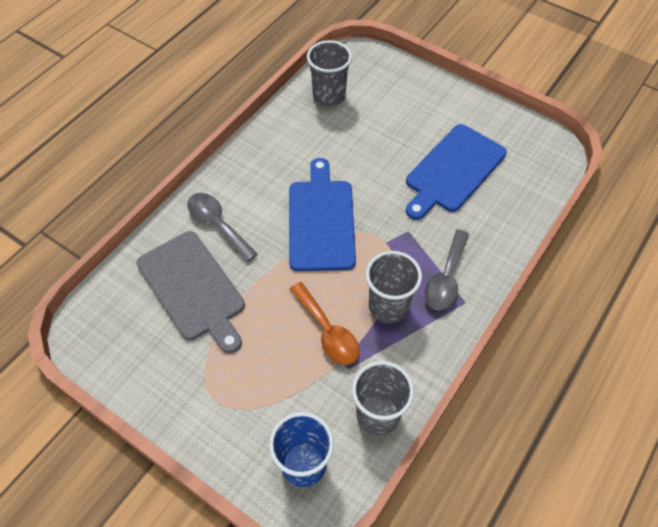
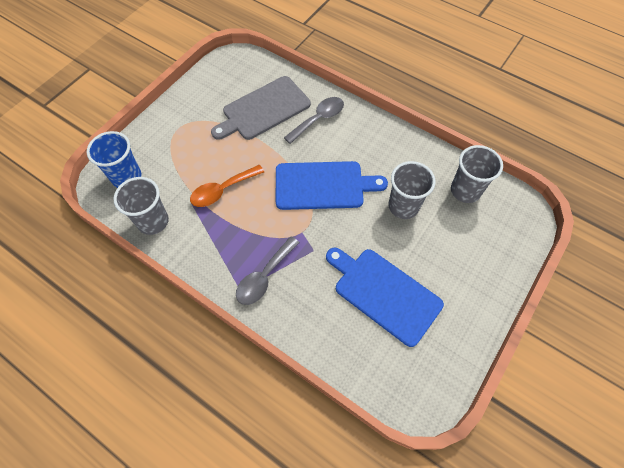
camera: 90 degrees right, 5 degrees up
(388, 306) = (240, 231): grey cup -> grey cup (403, 206)
(446, 278) = (264, 277): grey spoon -> grey spoon turned 75 degrees counterclockwise

